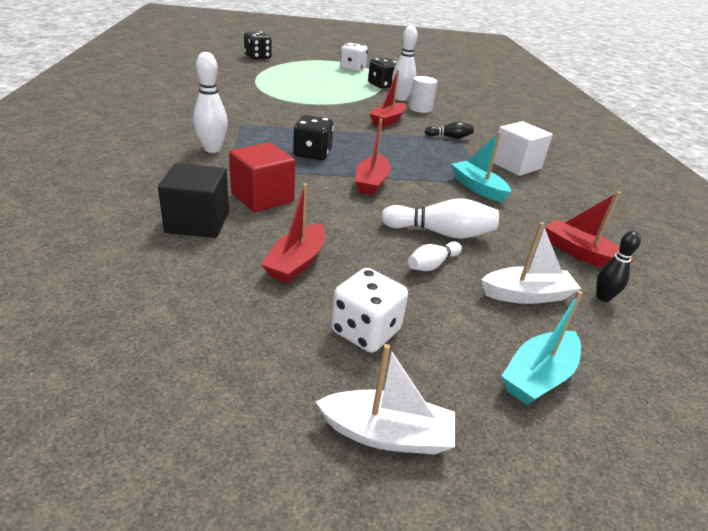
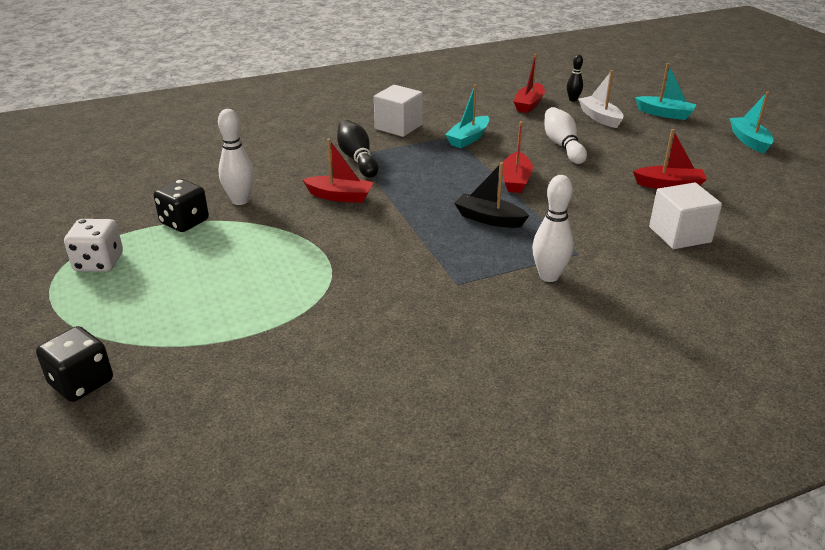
camera: 105 degrees left, 0 degrees up
(197, 222) = (679, 234): black cube -> white cube
(262, 197) = (606, 220): red cube -> none
(312, 154) = (489, 219): black dice -> black boat
(365, 331) = (696, 154): white dice -> none
(371, 183) = (515, 180): red boat -> red boat turned 105 degrees clockwise
(387, 434) = (749, 141): white boat -> turquoise boat
(420, 109) = (273, 184): white cylinder -> none
(432, 264) = (607, 144): white bowling pin -> none
(449, 137) = (357, 159): black bowling pin -> black bowling pin, size x1.66

